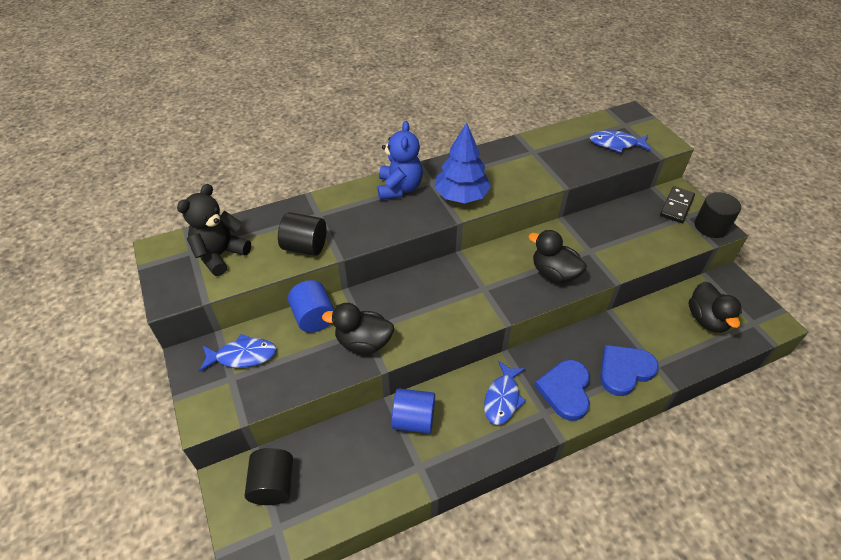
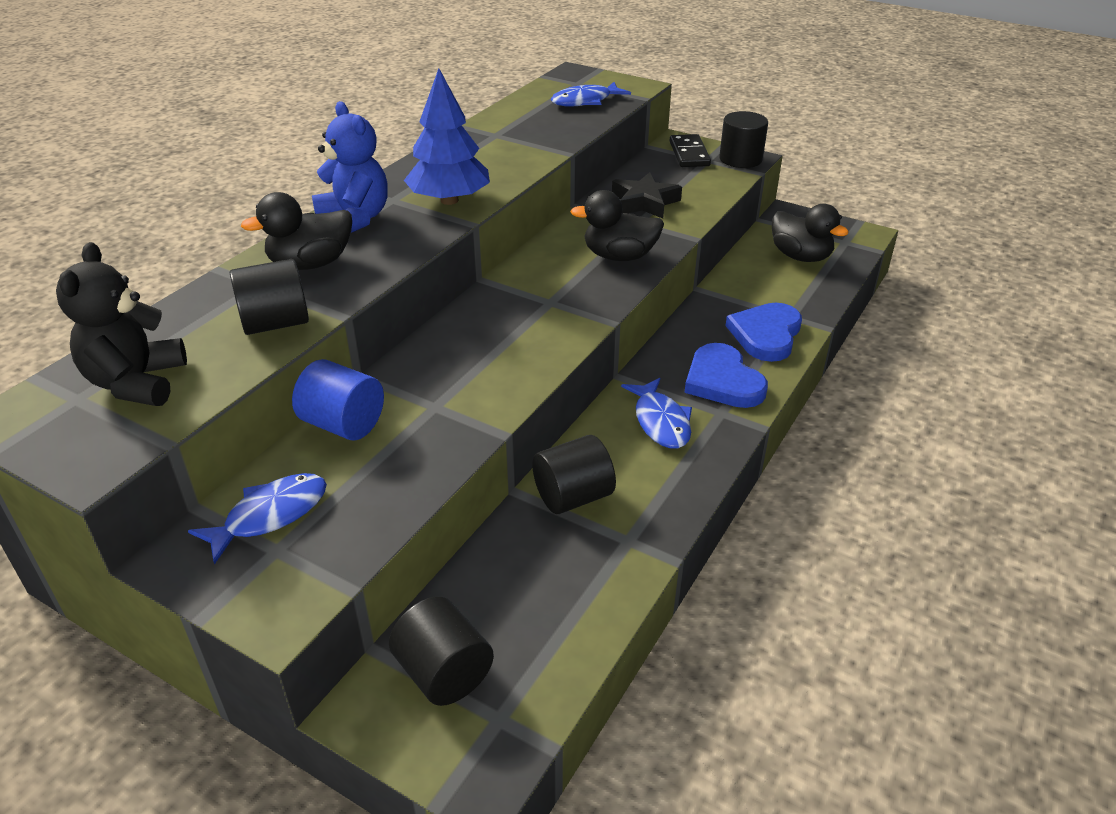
camera: 35 degrees left, 10 degrees down
(363, 342) = (446, 419): black duck -> black duck (311, 264)
(413, 420) = (573, 497): blue cylinder -> black cylinder
(608, 236) = (644, 202): none -> black star

